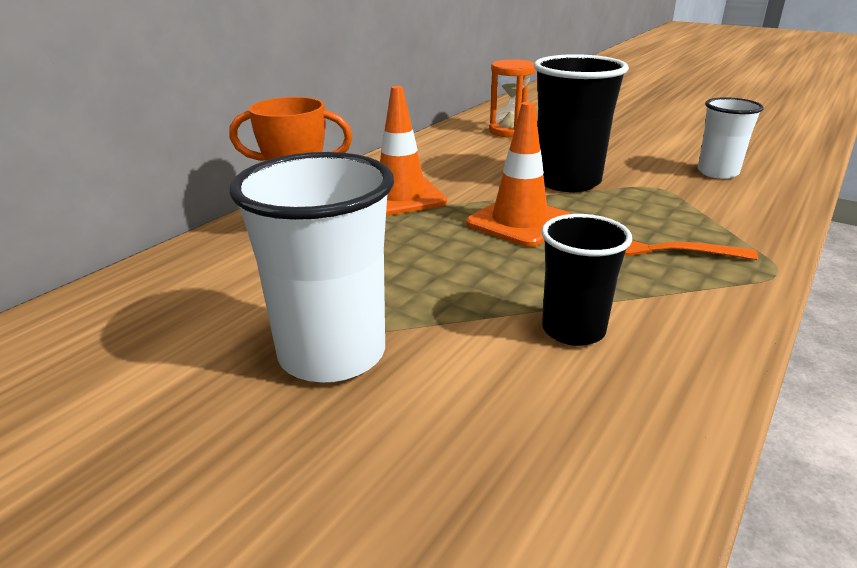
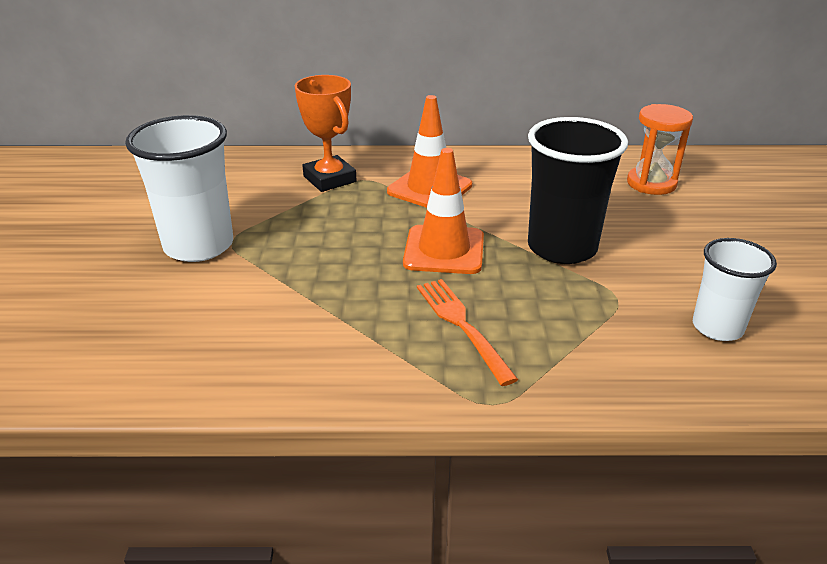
camera: 55 degrees right, 5 degrees up
(573, 330) = (294, 319): black cup -> none

